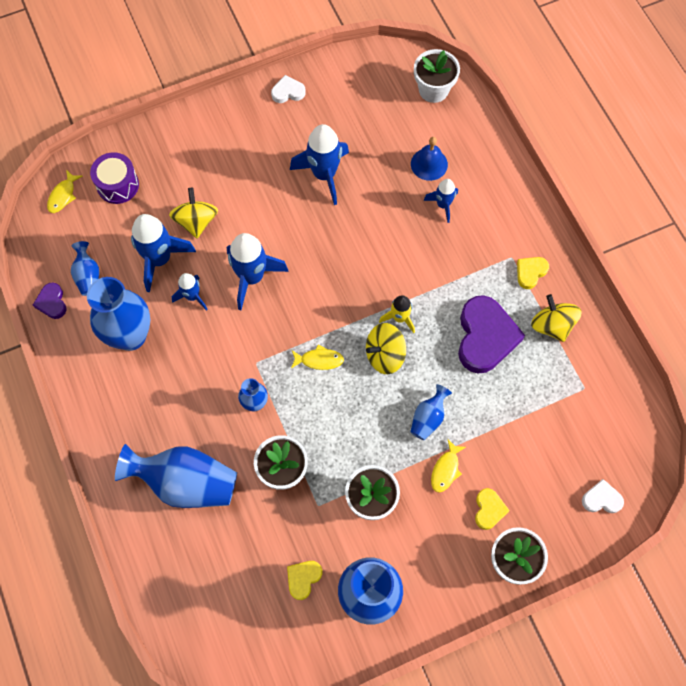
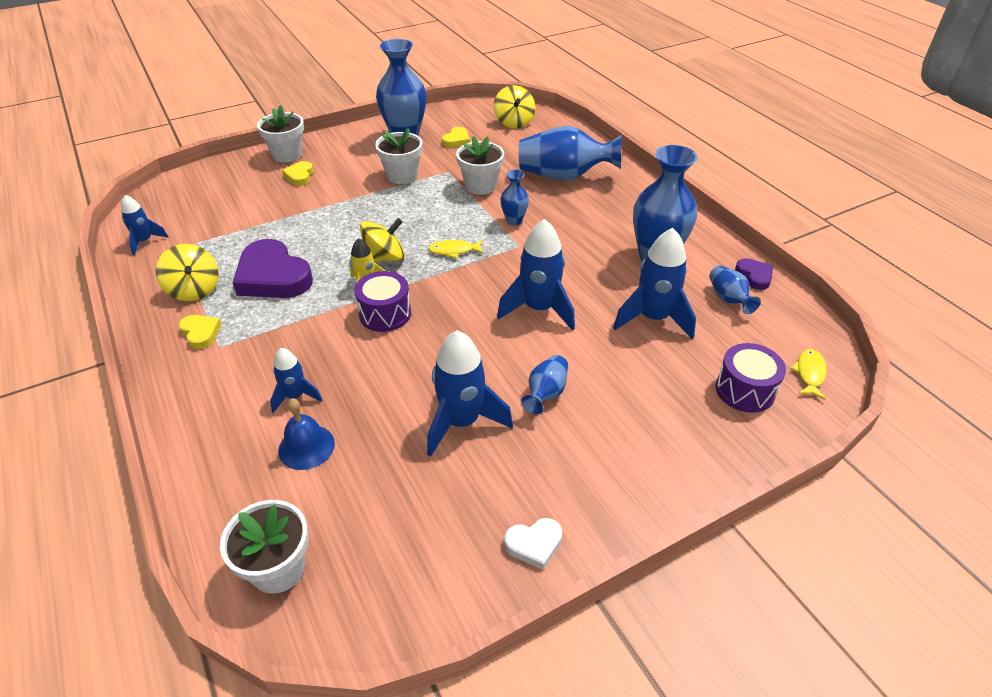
camera: 175 degrees right, 25 degrees down
(192, 296) = (602, 289): blue rocket -> blue rocket (145, 241)
(196, 221) = (623, 357): yellow spinning top -> yellow spinning top (514, 122)
(381, 282) = (385, 314): none -> purple drum
(428, 418) = (345, 220): blue vase -> blue vase (546, 393)
(446, 469) = (333, 193): yellow fish -> none
(485, 337) = (273, 276): purple heart -> purple heart turned 45 degrees counterclockwise
(530, 272) = (200, 333): yellow heart -> yellow heart turned 75 degrees counterclockwise
(601, 499) = (197, 185): white heart -> none

